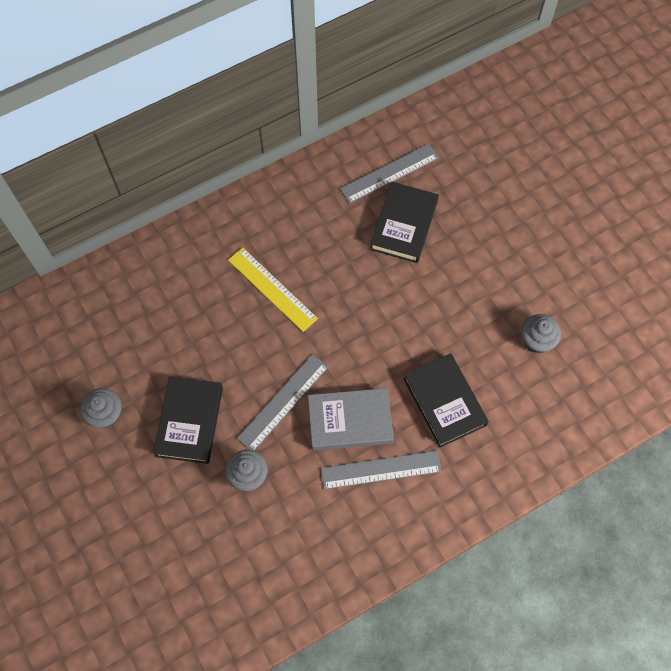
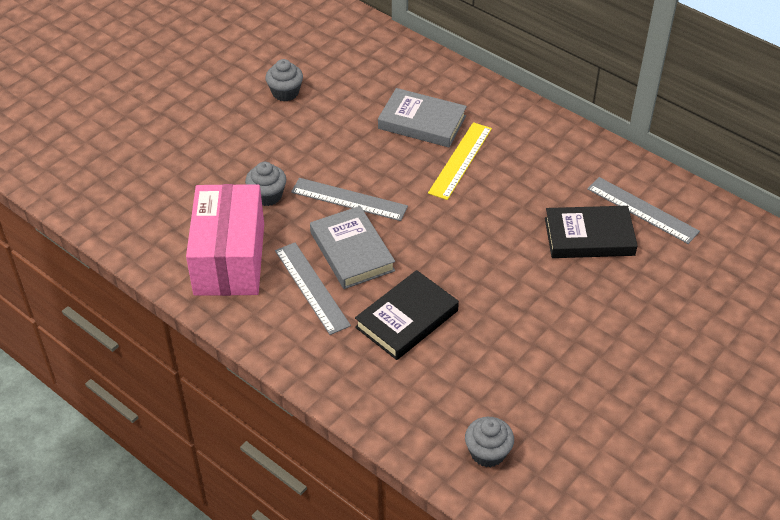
camera: 70 degrees right, 20 degrees down
(189, 421) = (301, 144): black book -> none
(207, 303) = (422, 122): none -> grey book
(318, 534) = (230, 259): none -> pink box
(536, 340) = (518, 381): grey cupcake -> grey cupcake (487, 453)

